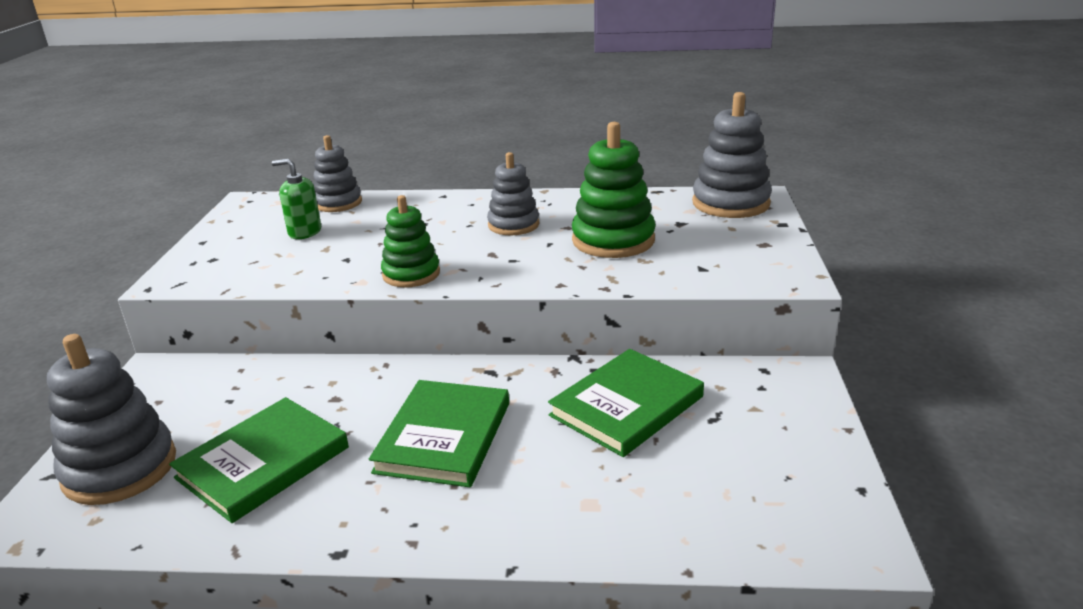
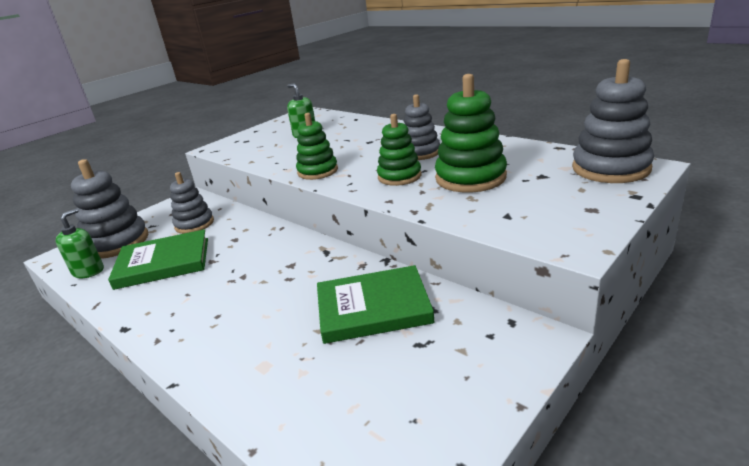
camera: 40 degrees right, 0 degrees up
(135, 521) = (88, 271): none -> green soap dispenser
(338, 203) = (344, 120): grey stacking toy -> grey stacking toy (194, 224)
(444, 437) = (250, 283): green book -> none
(531, 256) = (399, 176): none -> green stacking toy

